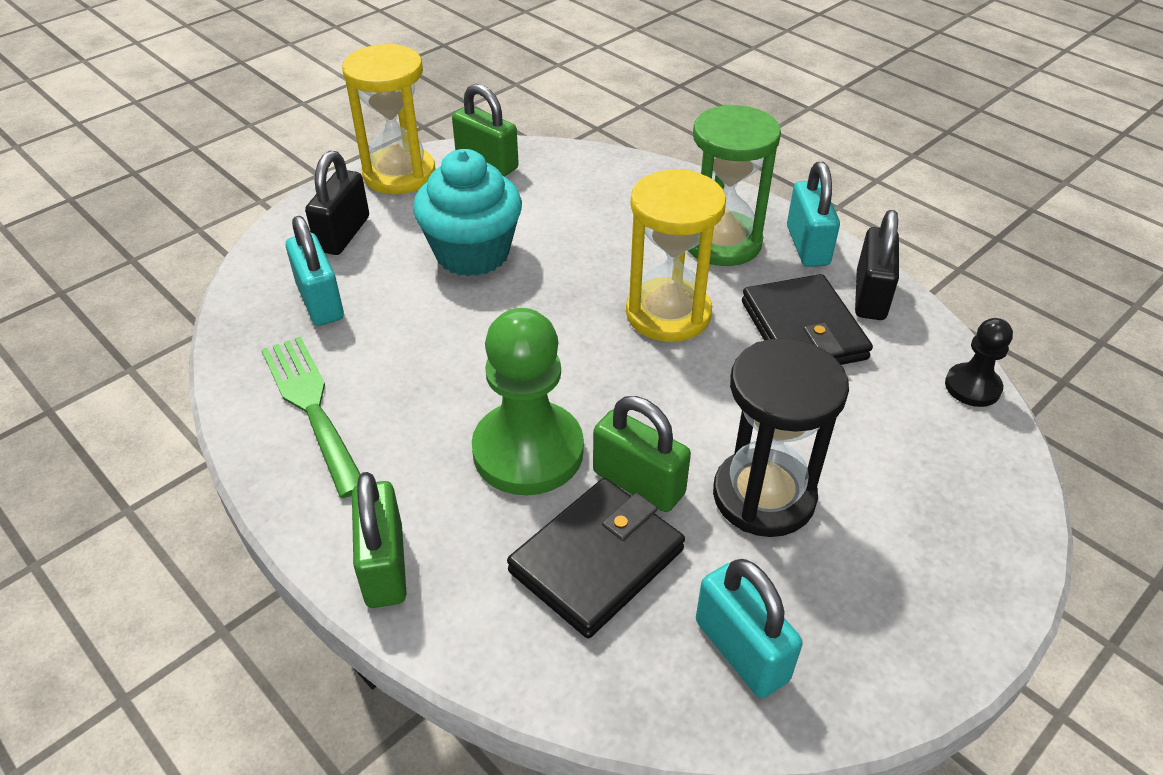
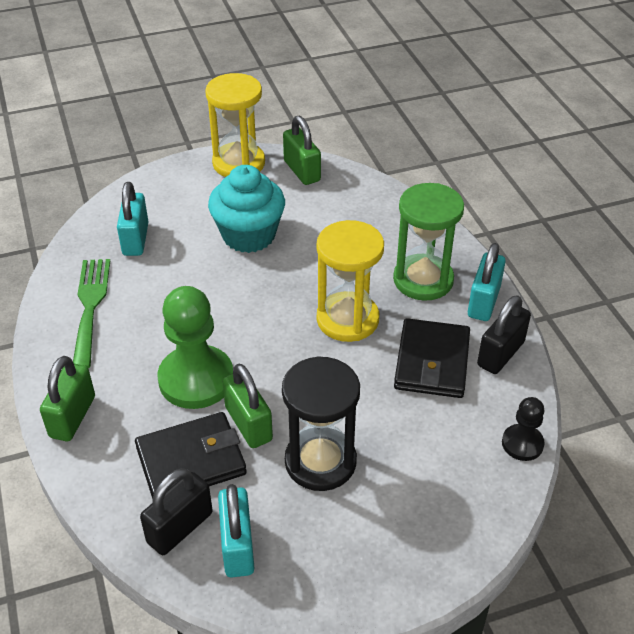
camera: 25 degrees right, 0 degrees up
(343, 234) = (177, 197): black padlock -> black padlock (180, 528)

